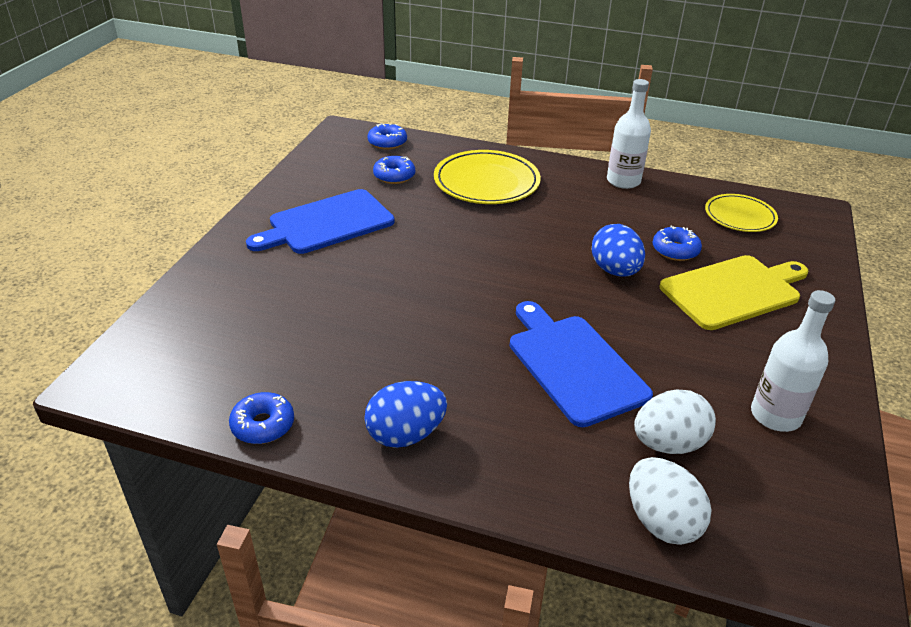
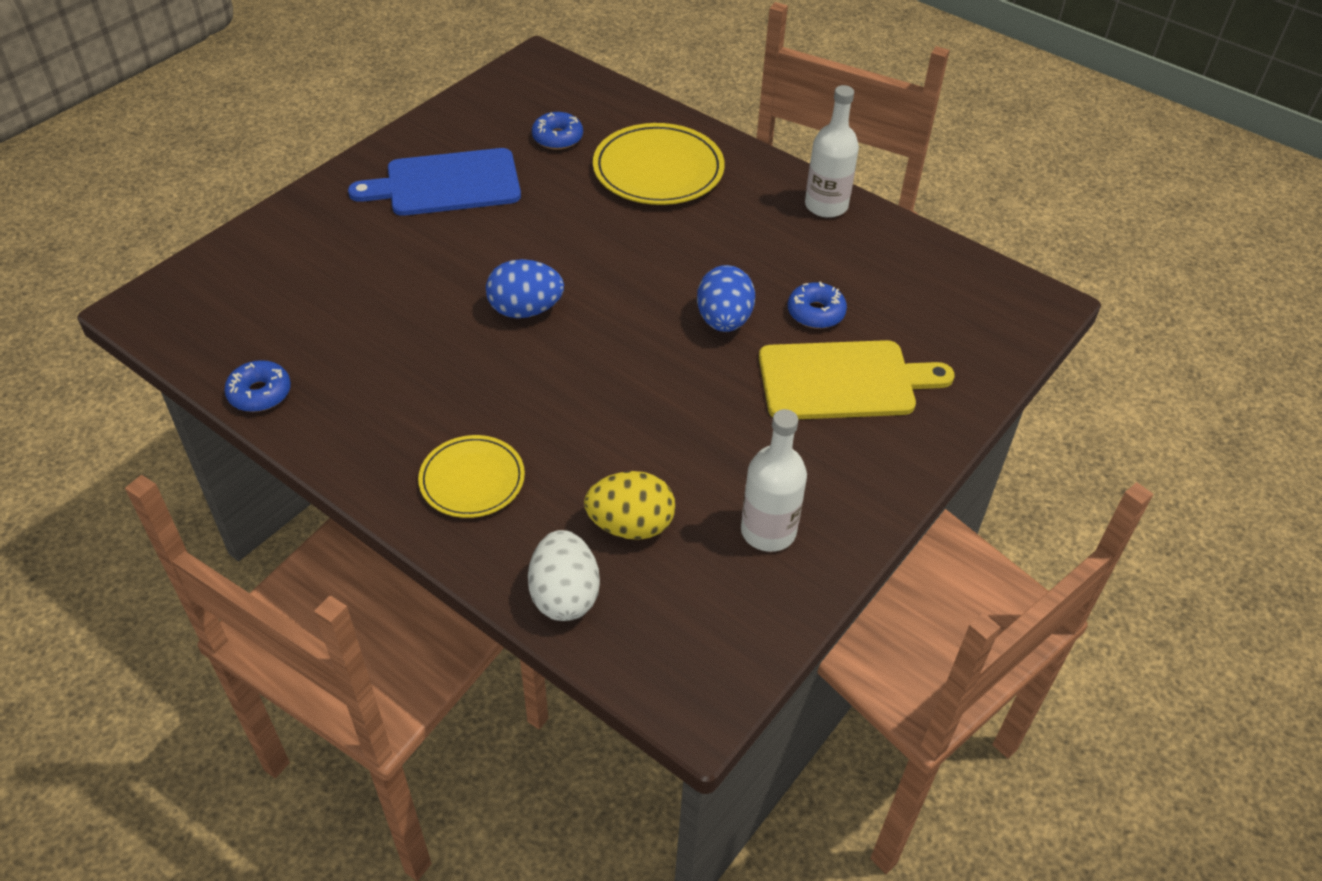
camera: 20 degrees right, 10 degrees up
(387, 143) = (578, 89): blue donut -> none
(405, 434) = (382, 440): blue egg -> blue egg (525, 310)
(574, 365) = (596, 417): blue cutting board -> none
(668, 444) = (630, 525): white egg -> yellow egg
(740, 216) = (934, 288): yellow plate -> yellow plate (472, 480)

